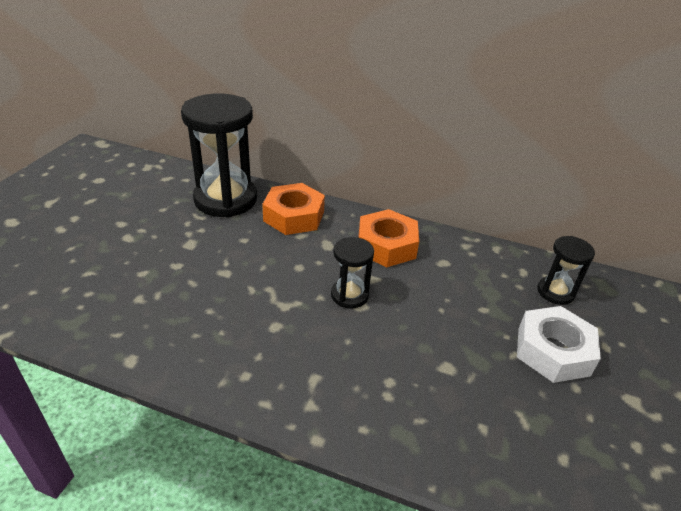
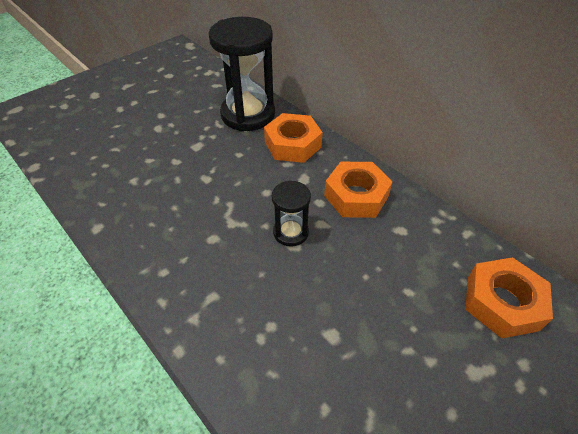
camera: 30 degrees right, 10 degrees up
(553, 351) = (453, 364): white nut -> none
(555, 292) = (502, 302): black hourglass -> orange nut

